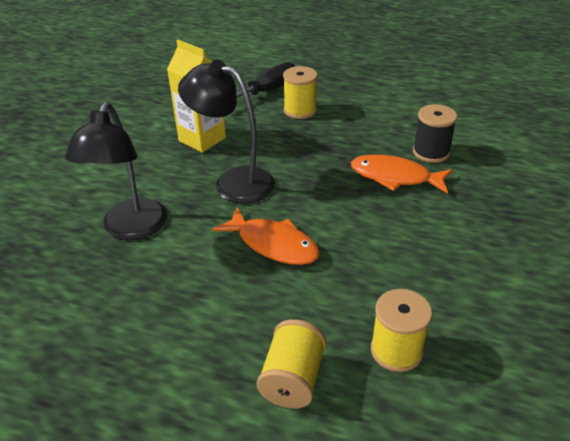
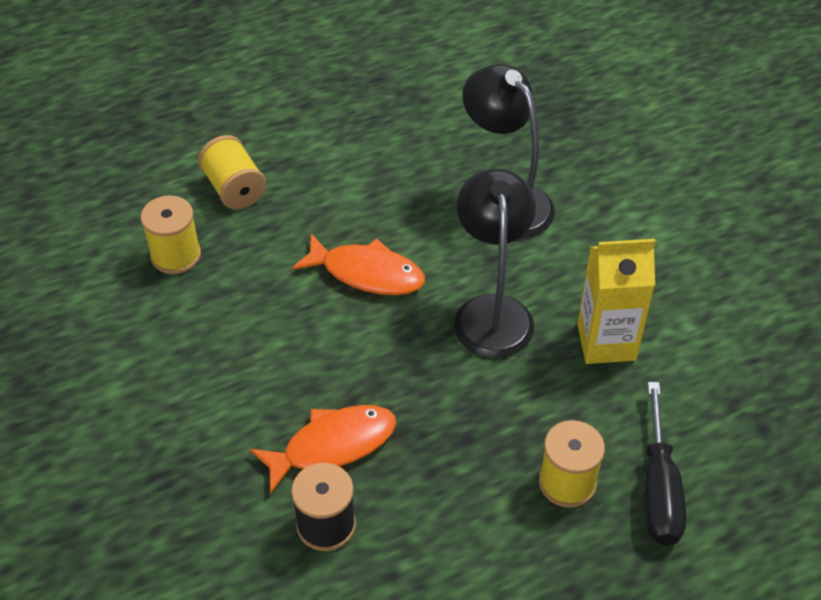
camera: 135 degrees right, 10 degrees up
(233, 182) = (492, 312): black lamp -> black lamp turned 75 degrees counterclockwise
(273, 244) = (367, 273): orange fish -> orange fish turned 150 degrees counterclockwise

